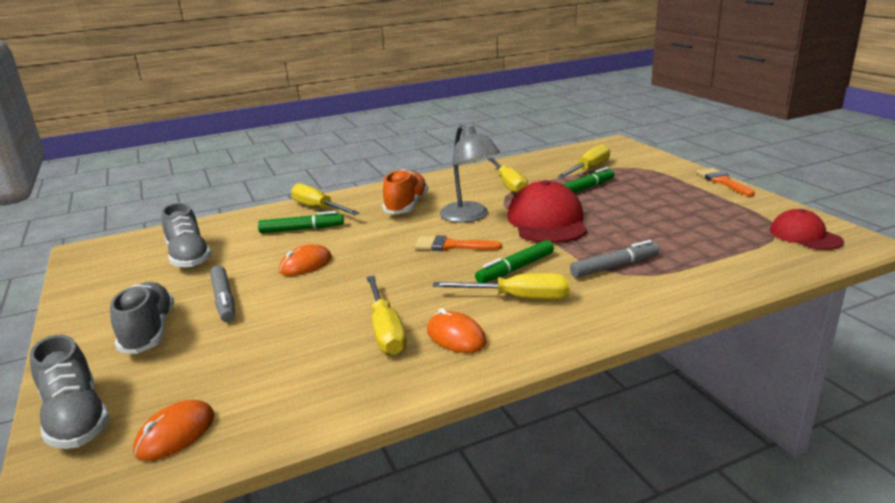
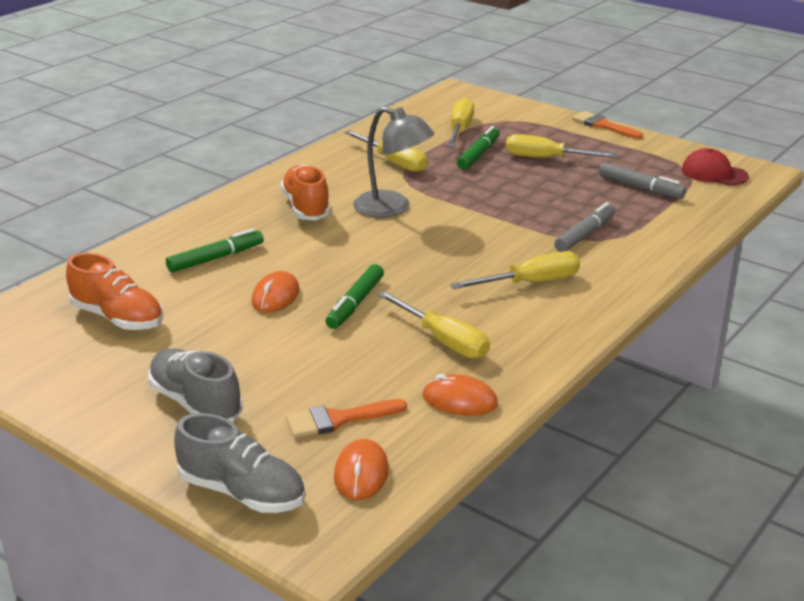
camera: 30 degrees left, 5 degrees up
(189, 257) = (118, 318): grey shoe -> orange shoe
(224, 300) = (234, 353): grey marker -> grey marker (640, 187)
(318, 208) = (201, 229): yellow screwdriver -> yellow screwdriver (546, 159)
(451, 246) = (409, 244): orange brush -> orange brush (338, 420)
(456, 336) = (513, 330): orange mouse -> orange mouse (459, 400)
(515, 269) = (499, 255): green marker -> green marker (355, 304)
(547, 221) = (478, 199): red cap -> none

